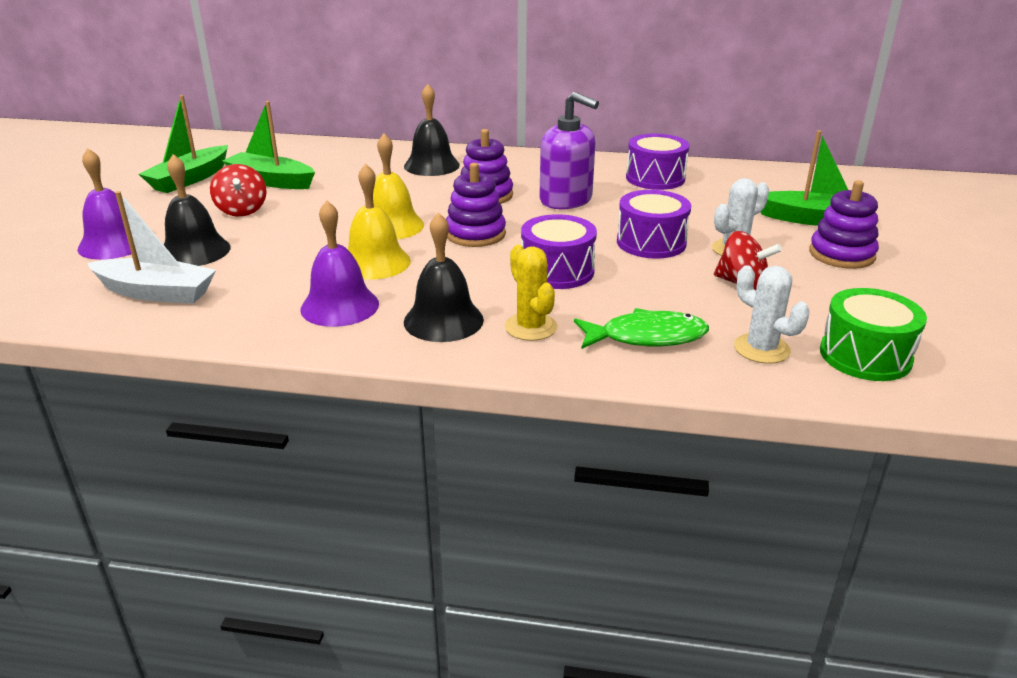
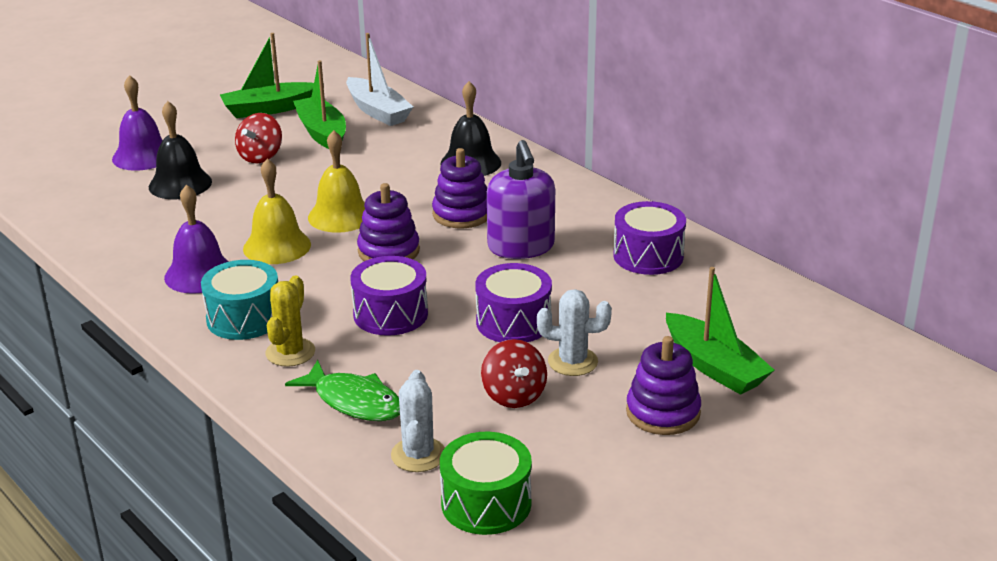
camera: 40 degrees right, 0 degrees up
(157, 293) = (113, 211): white boat -> white boat (378, 111)
(443, 320) = (244, 318): black bell -> turquoise drum

